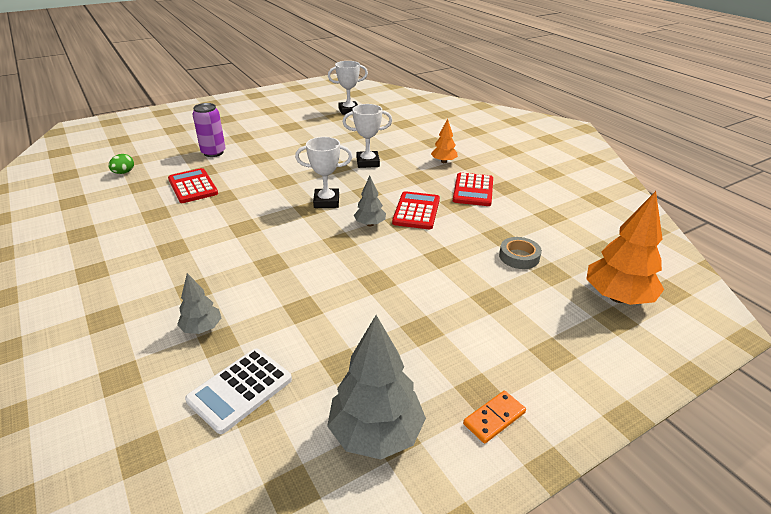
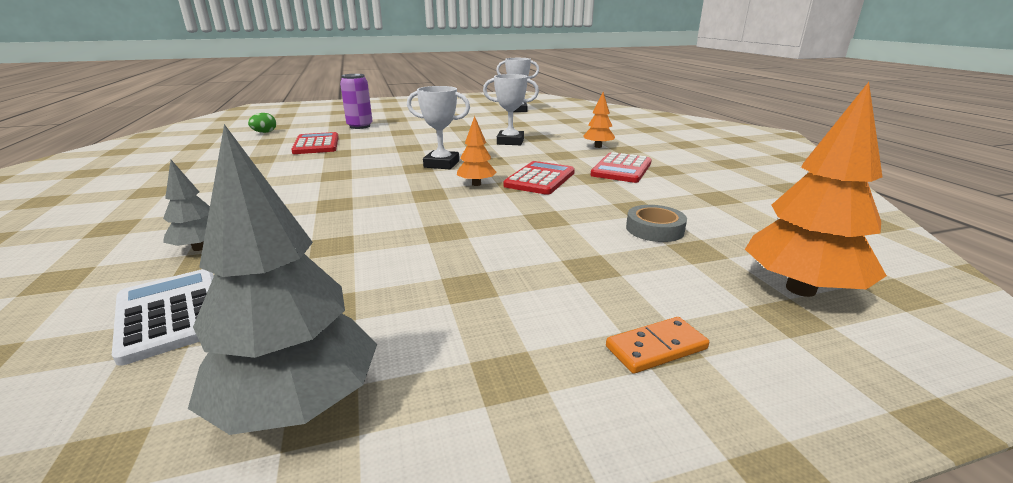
camera: 15 degrees right, 10 degrees down
(240, 390) = (171, 314): white calculator -> white calculator turned 90 degrees clockwise
(370, 224) = (476, 184): grey tree -> orange tree
(494, 418) = (510, 421): orange domino -> orange domino (656, 348)

